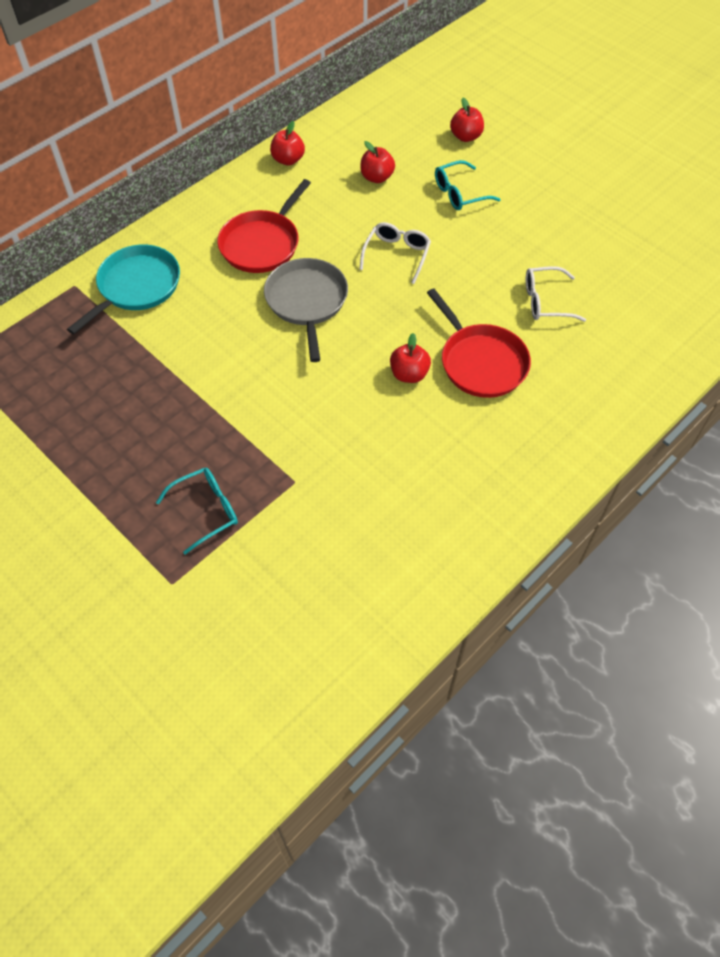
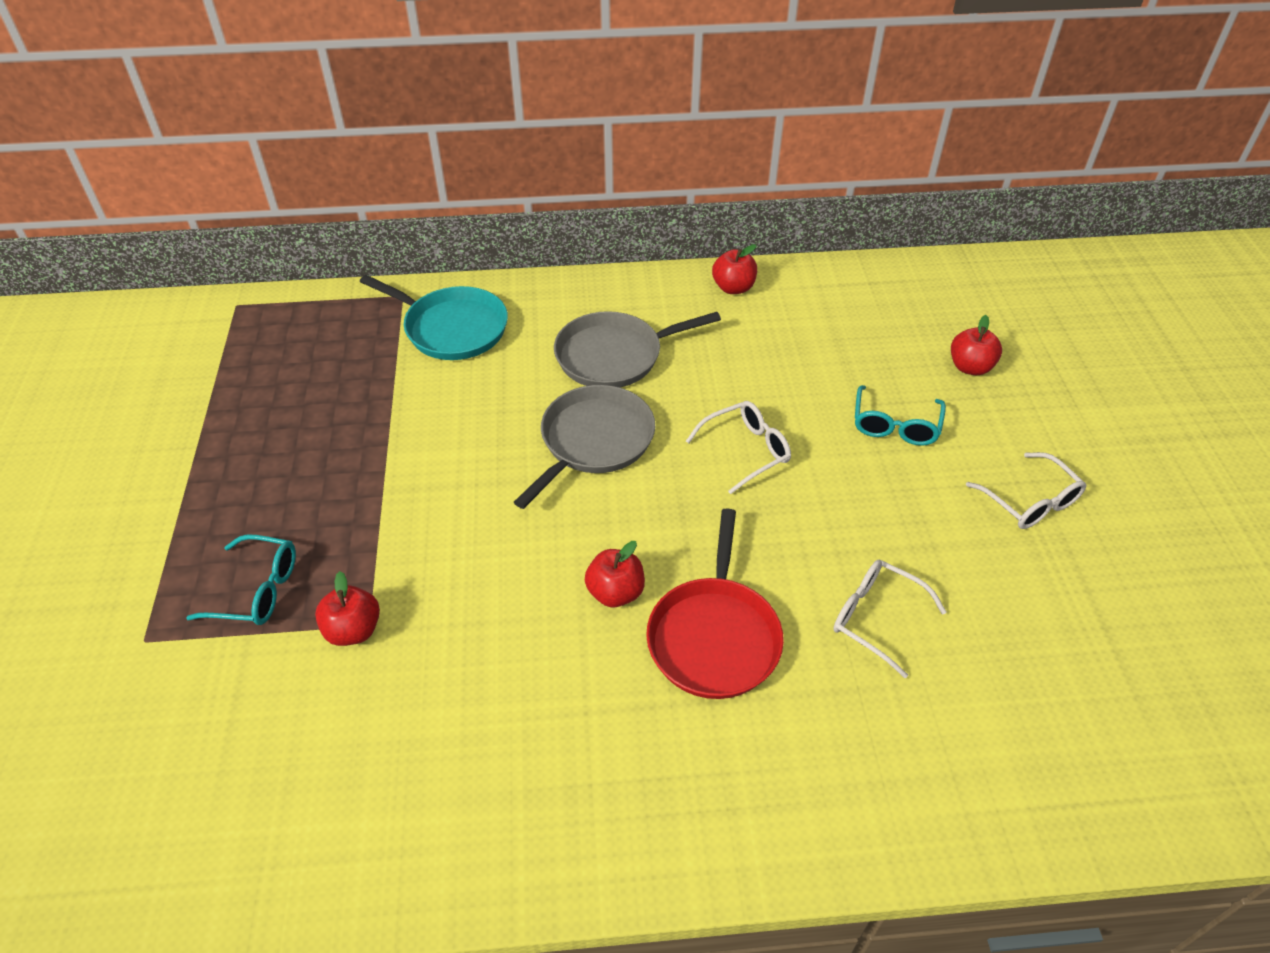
camera: 40 degrees right, 10 degrees down
(136, 287) = (452, 328): turquoise pan -> turquoise pan turned 45 degrees clockwise
(262, 244) = (614, 356): red pan -> grey pan
(377, 177) = (812, 356): red apple -> red apple (353, 630)
(459, 193) = (895, 425): turquoise glasses -> turquoise glasses turned 90 degrees counterclockwise
(560, 196) = (1030, 502): none -> white glasses

